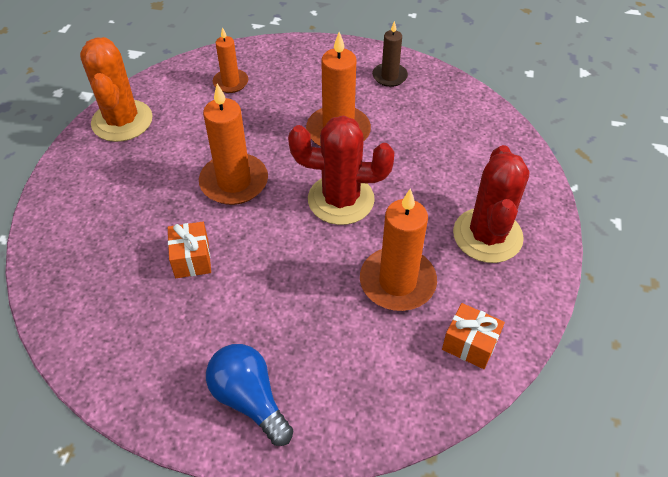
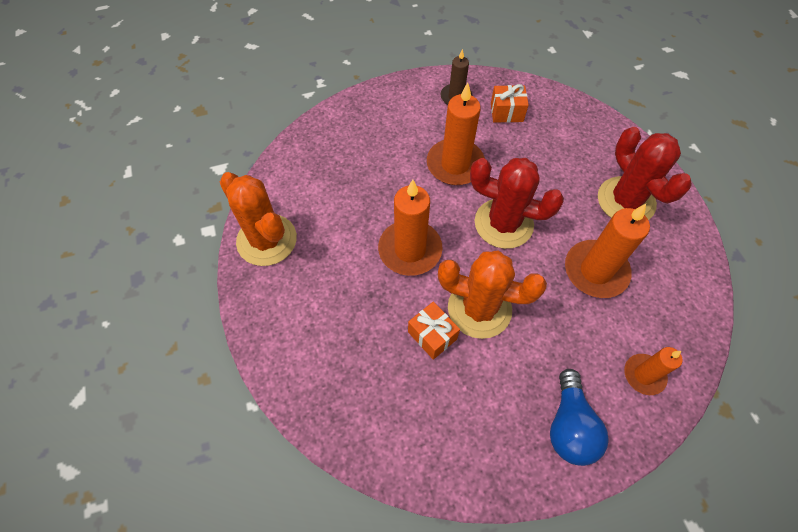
camera: 30 degrees left, 10 degrees up
(231, 82) = (332, 159): orange candle -> orange candle (644, 375)
(249, 399) = (569, 426): blue light bulb -> blue light bulb turned 105 degrees counterclockwise
(254, 258) = (479, 308): none -> orange cactus
(341, 199) = (503, 223): red cactus -> red cactus turned 45 degrees clockwise
(470, 344) = (678, 293): orange gift -> orange gift (506, 112)

